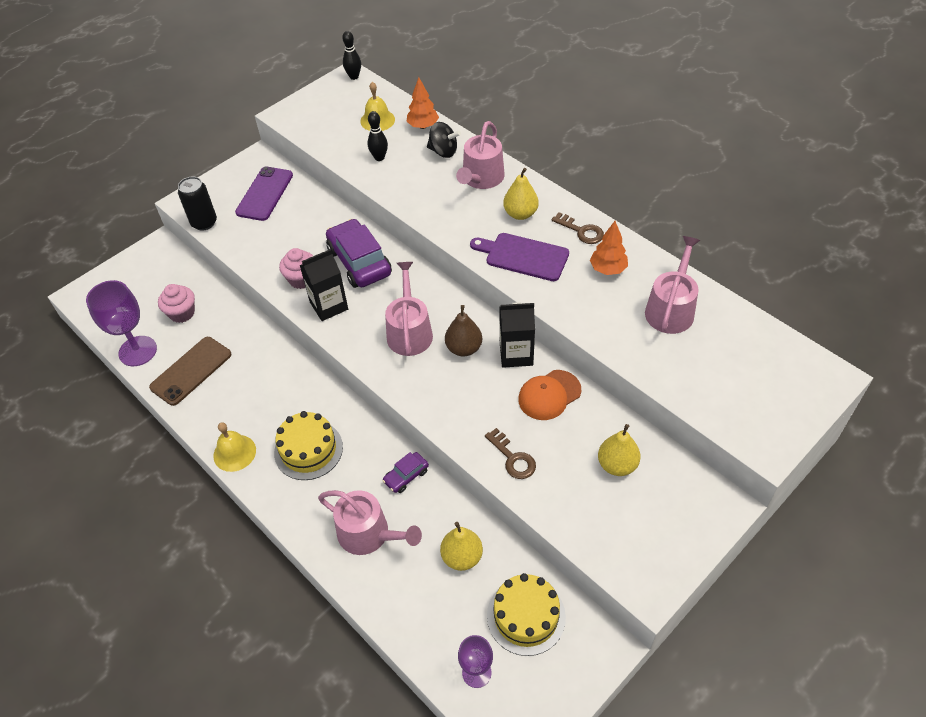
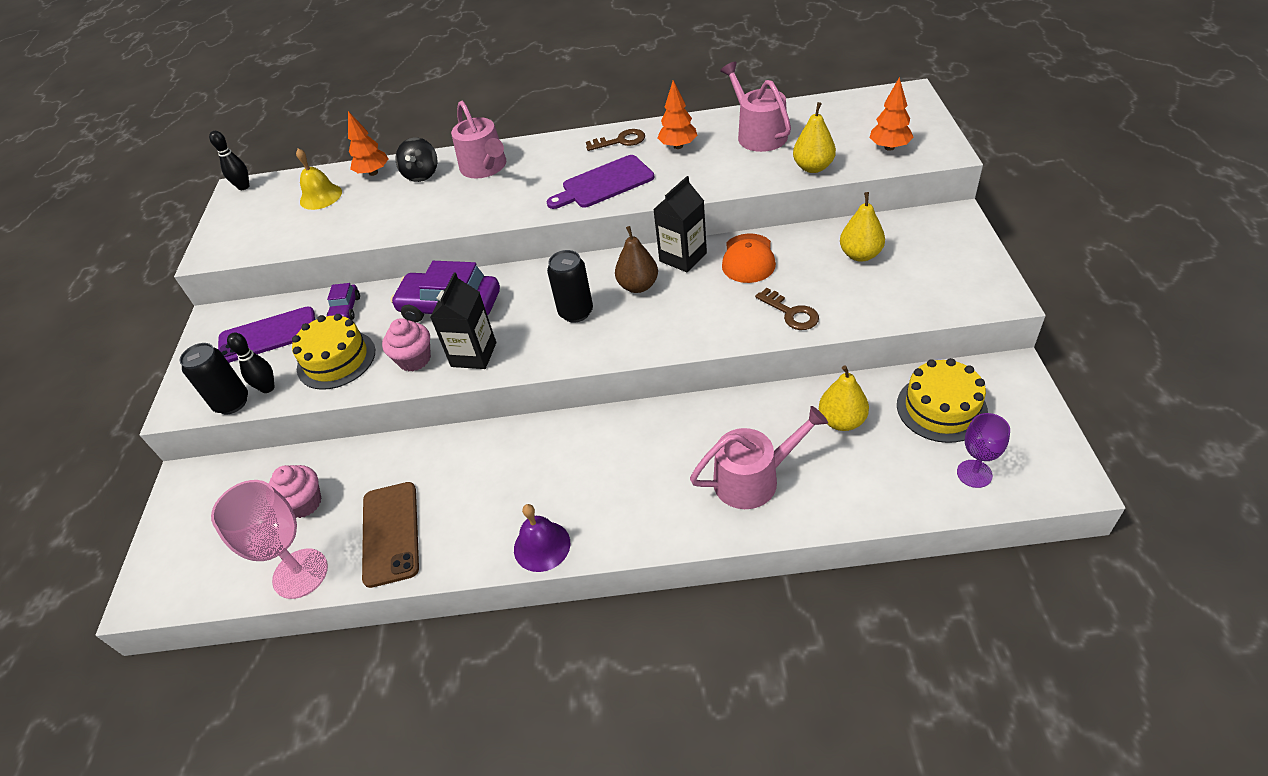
camera: 45 degrees left, 5 degrees down
(138, 351) = (300, 573): purple goblet -> pink goblet
(234, 453) = (542, 546): yellow bell -> purple bell
(264, 194) = (268, 336): purple phone -> purple phone turned 75 degrees counterclockwise
(308, 450) = (606, 478): yellow cake -> yellow cake (336, 359)
(379, 158) = (367, 216): black bowling pin -> black bowling pin (268, 388)
(406, 476) = (715, 416): purple car -> purple car (345, 309)
(409, 331) = (576, 312): pink watering can -> black can
(443, 151) = (422, 174): black spinning top -> black spinning top turned 120 degrees clockwise
(512, 458) = (791, 313): brown key -> brown key turned 45 degrees clockwise
(520, 214) = (556, 164): yellow pear -> yellow pear (813, 167)
(736, 407) = (889, 147): none -> orange tree

